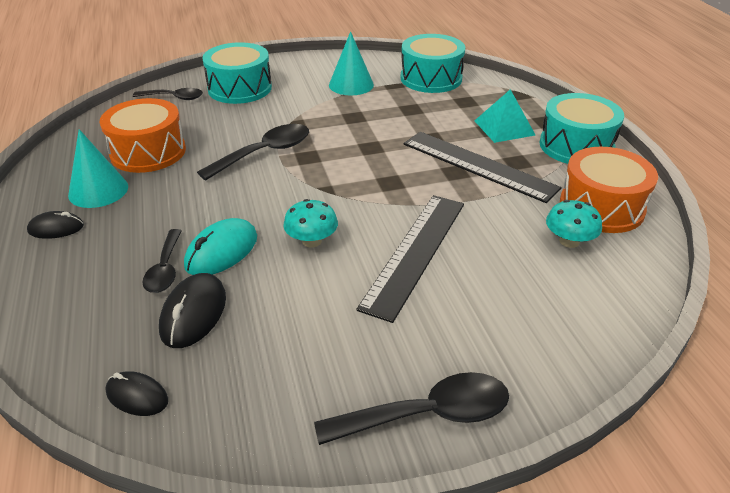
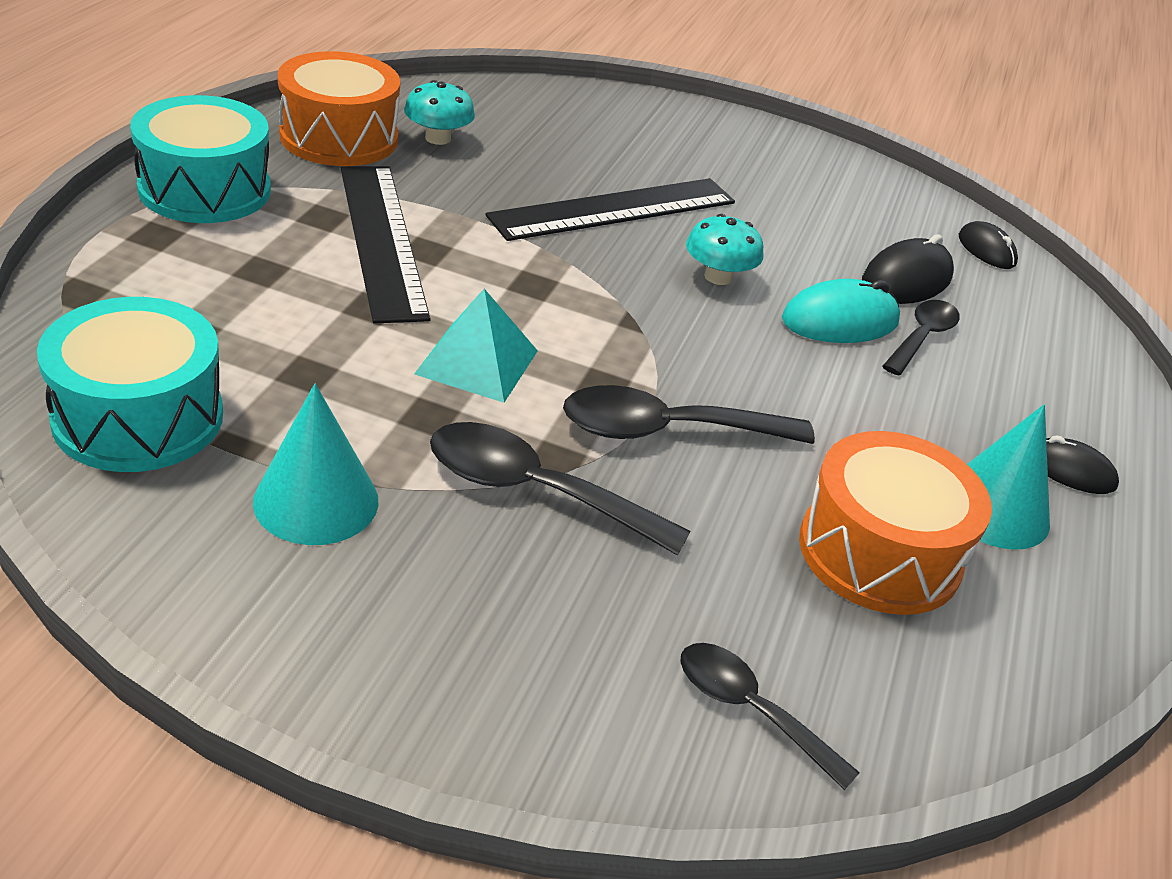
camera: 150 degrees left, 0 degrees up
(240, 88) = (568, 647): turquoise drum -> none
(427, 415) = (745, 133): black spoon -> black spoon (535, 491)
(504, 127) = (235, 260): turquoise pyramid -> turquoise pyramid (477, 362)

